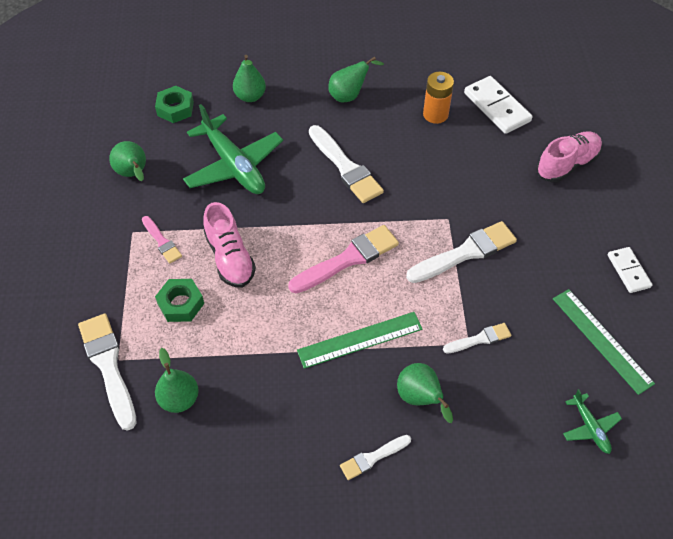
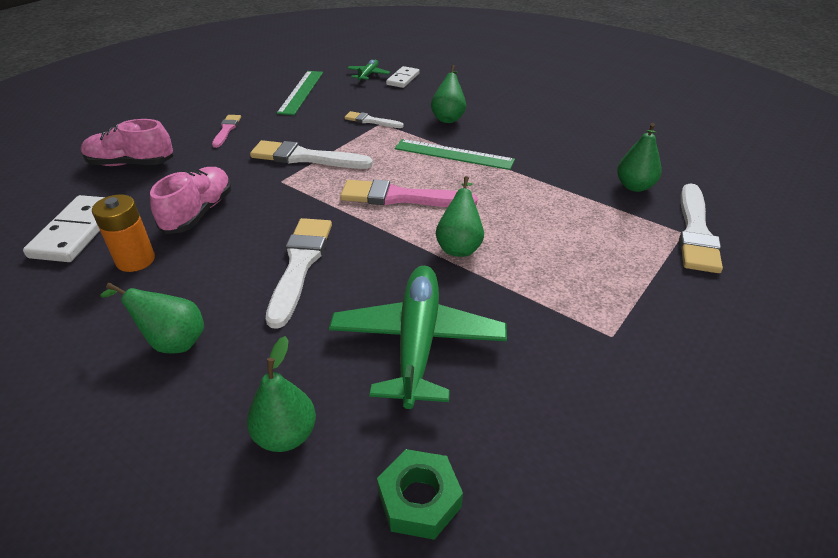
camera: 140 degrees left, 15 degrees down
(133, 174) = (568, 416): green pear -> green pear (459, 246)
(162, 241) = (579, 305): pink brush -> pink brush (226, 130)
(181, 304) = (592, 241): green nut -> none
(230, 257) = (511, 252): pink shoe -> pink shoe (198, 213)
(373, 458) = (510, 112): white brush -> none
(628, 271) = (225, 104): white domino -> white domino (403, 79)

